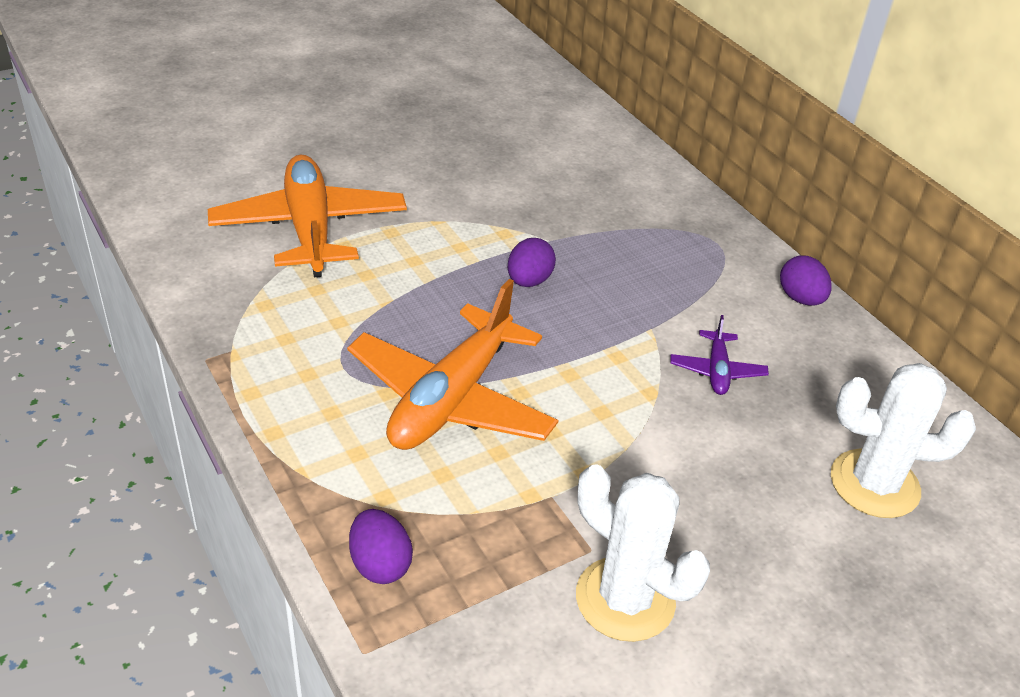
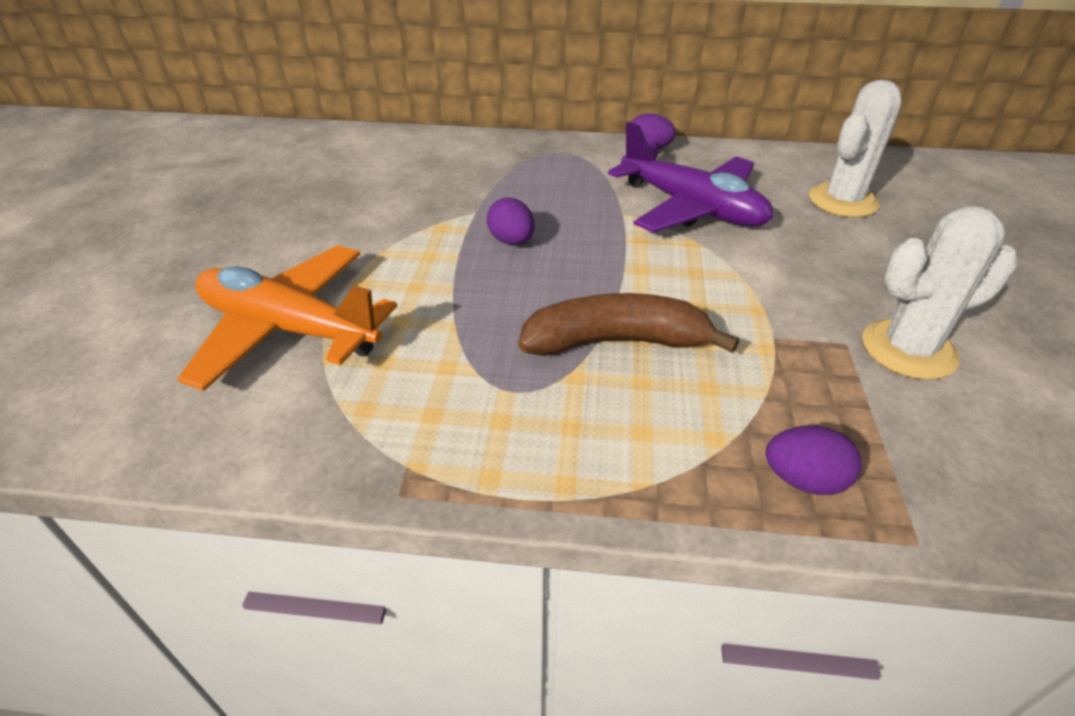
camera: 50 degrees left, 0 degrees up
(451, 398) = (616, 342): orange plane -> brown banana
(717, 370) = (691, 208): purple plane -> purple plane, size x2.23

